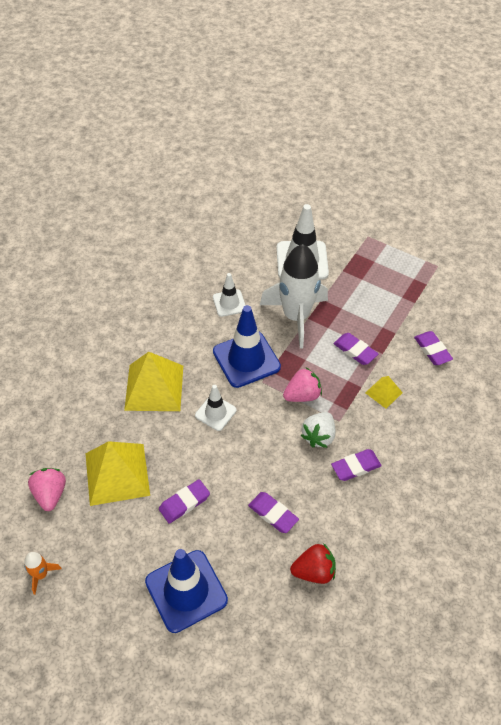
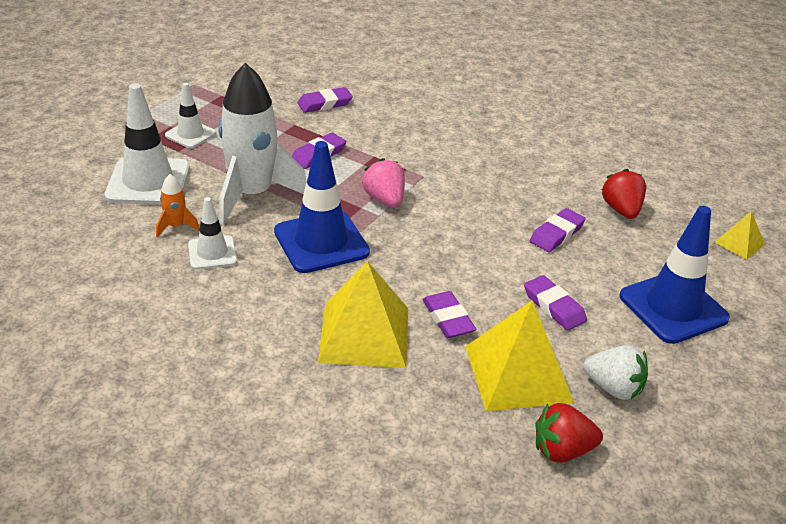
camera: 90 degrees left, 15 degrees down
(41, 574) = (693, 453): orange rocket -> orange rocket (176, 226)
(50, 494) = (562, 450): pink strawberry -> red strawberry
(215, 413) = (411, 274): white traffic cone -> white traffic cone (190, 134)
(318, 436) = (446, 192): white strawberry -> white strawberry (613, 388)
(356, 467) = (486, 170): purple eraser -> purple eraser (448, 318)
(383, 392) = (383, 141): yellow pyramid -> yellow pyramid (739, 243)

